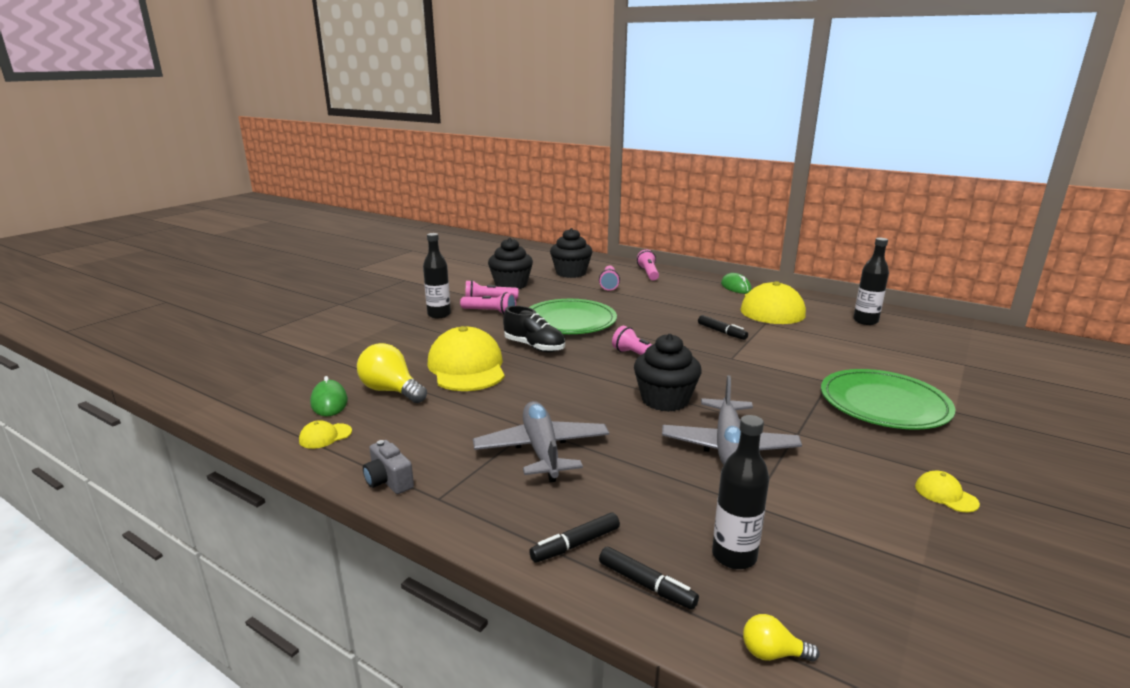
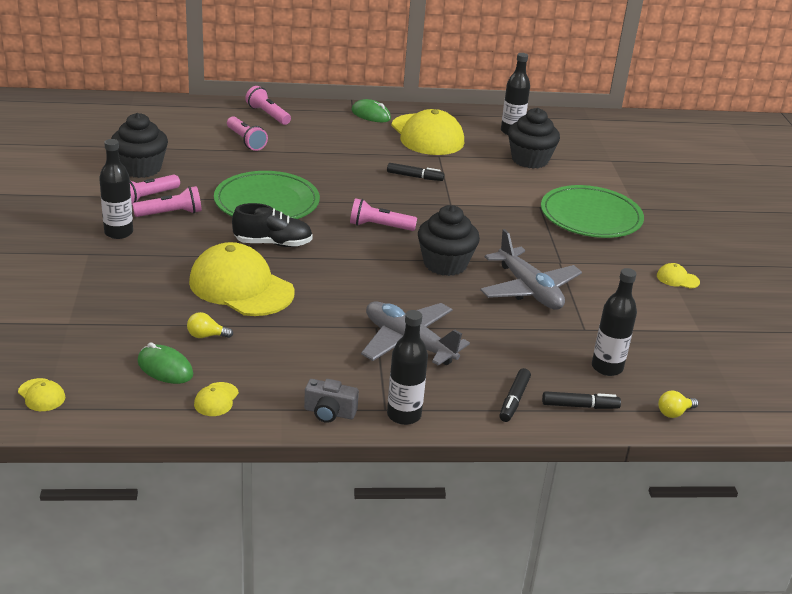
camera: 40 degrees left, 10 degrees up
(232, 391) = (41, 395): none -> yellow cap
(391, 391) = (206, 336): yellow light bulb -> yellow light bulb, size x0.51
(446, 510) = (404, 415): none -> black bottle
(571, 273) = (185, 134): black cupcake -> black cupcake (530, 160)

